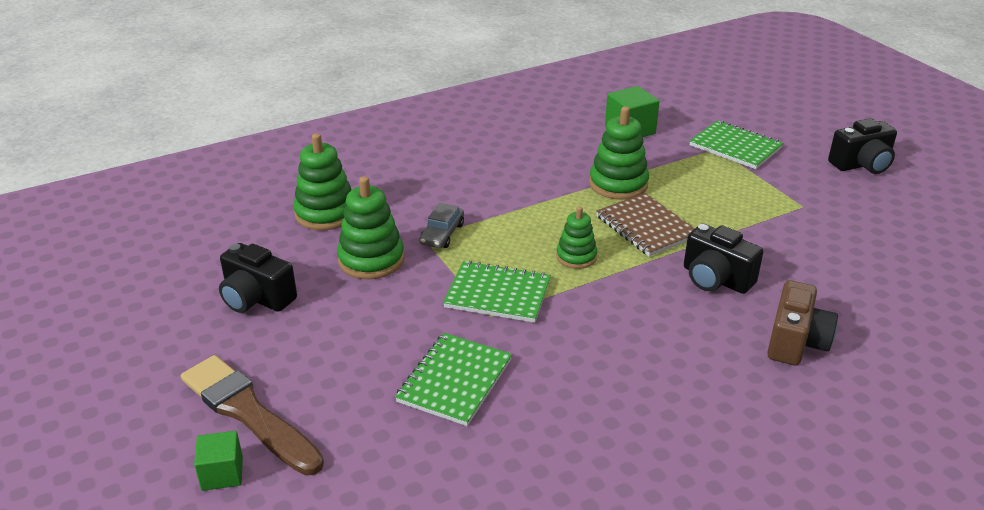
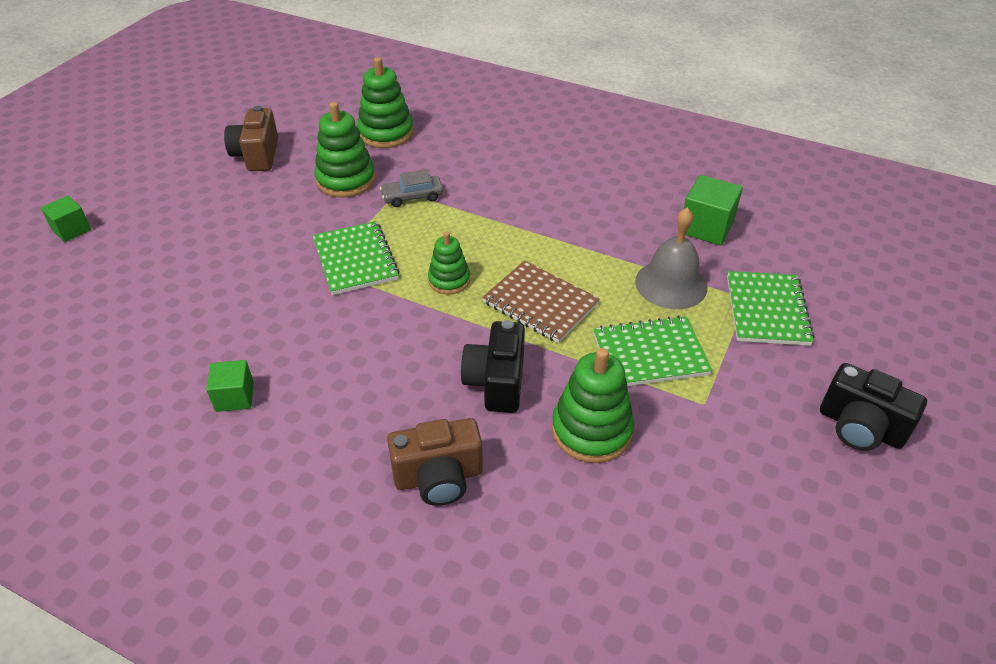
camera: 55 degrees right, 10 degrees up
(248, 413) = (135, 211): brown brush -> none
(256, 298) = (257, 155): black camera -> brown camera
(454, 381) = (229, 285): green notebook -> green notebook (650, 354)
(618, 184) = (596, 258): green stacking toy -> green stacking toy (591, 430)
(620, 423) = (234, 397): none -> green cube
(646, 227) = (540, 303): brown notebook -> brown notebook turned 75 degrees counterclockwise
(676, 168) = (671, 284): none -> grey bell

